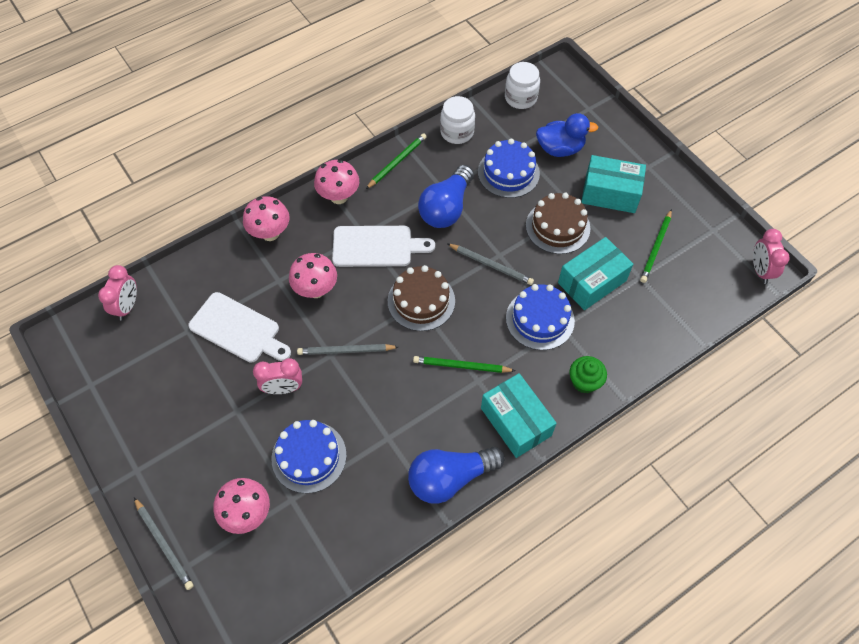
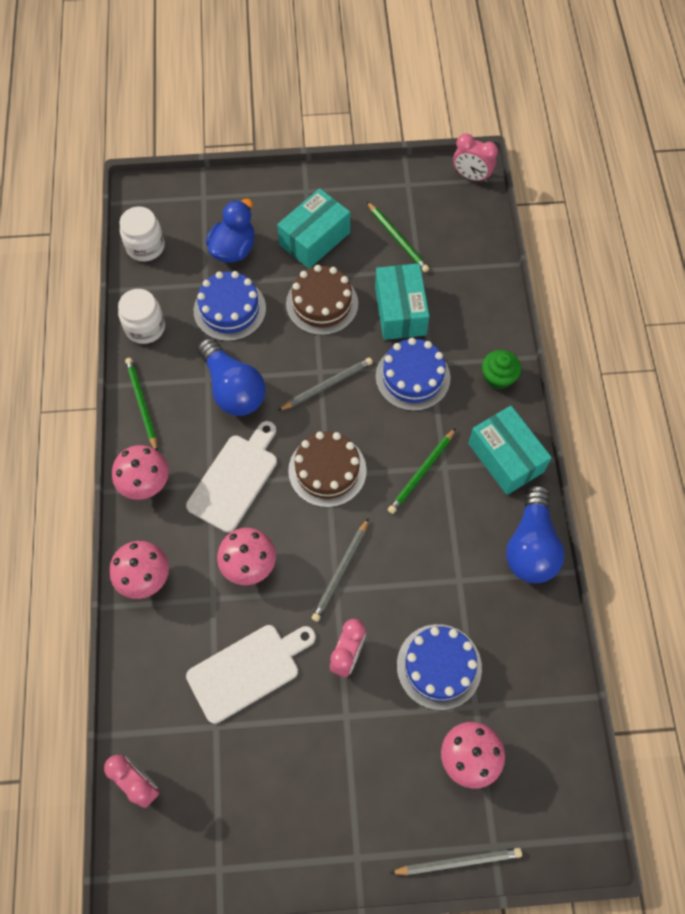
camera: 60 degrees left, 5 degrees up
(516, 422) = (505, 457): turquoise box -> turquoise box turned 60 degrees clockwise

